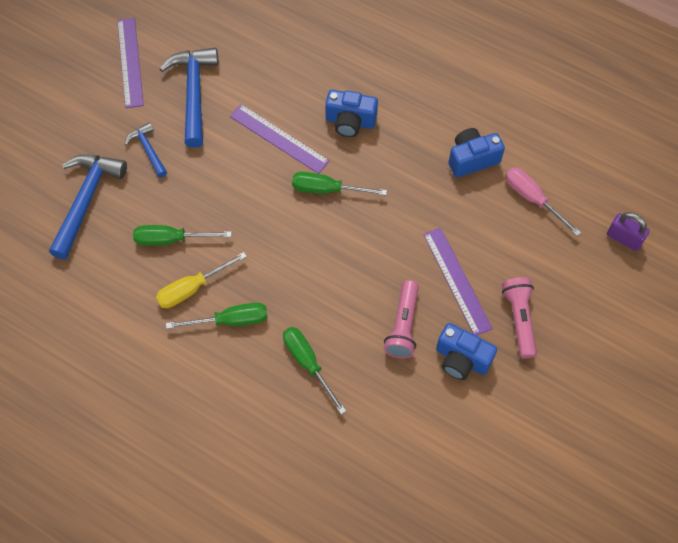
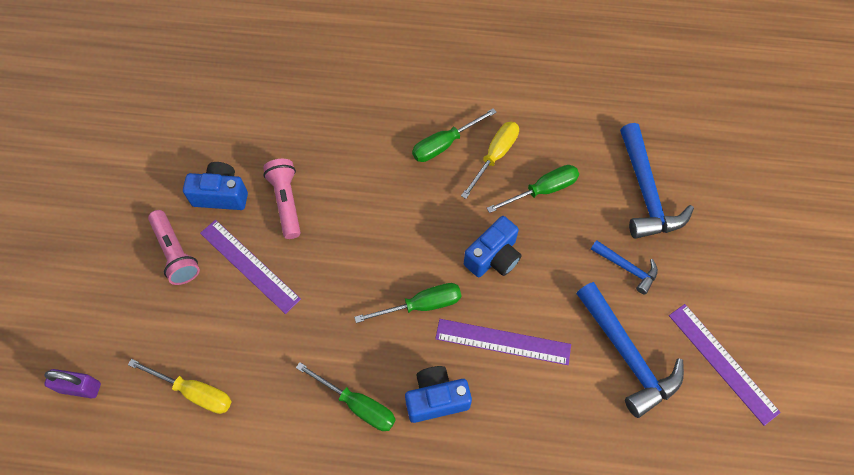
camera: 155 degrees right, 0 degrees up
(308, 363) = (358, 137): green screwdriver -> green screwdriver (357, 404)
(472, 159) = (278, 413): blue camera -> blue camera (493, 257)
(532, 199) = (194, 392): pink screwdriver -> yellow screwdriver

